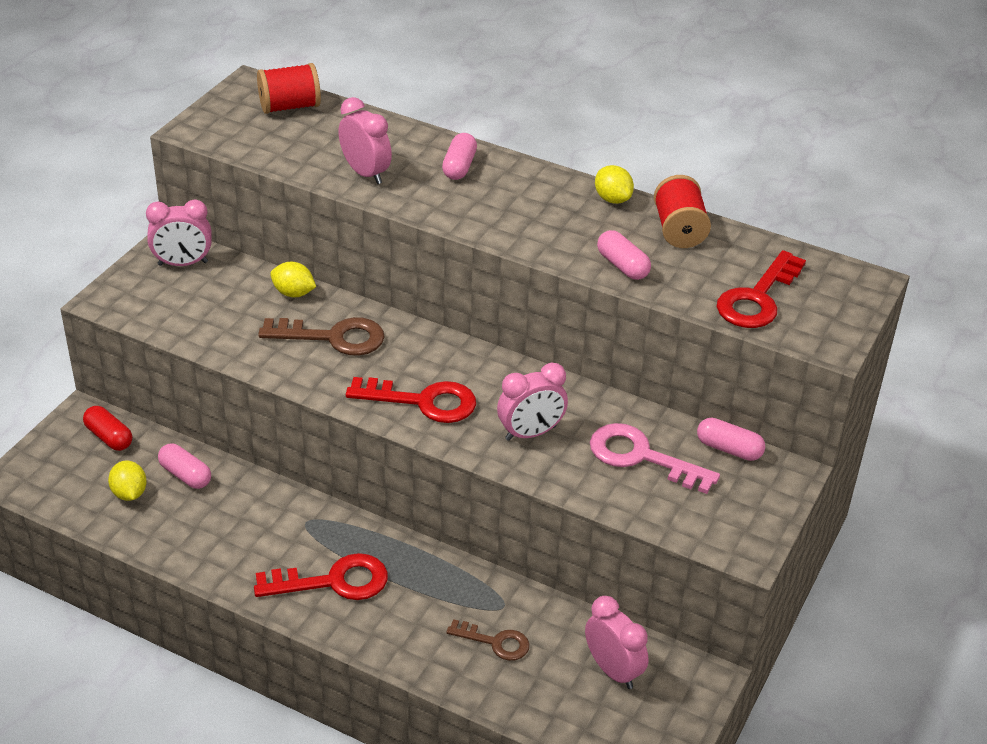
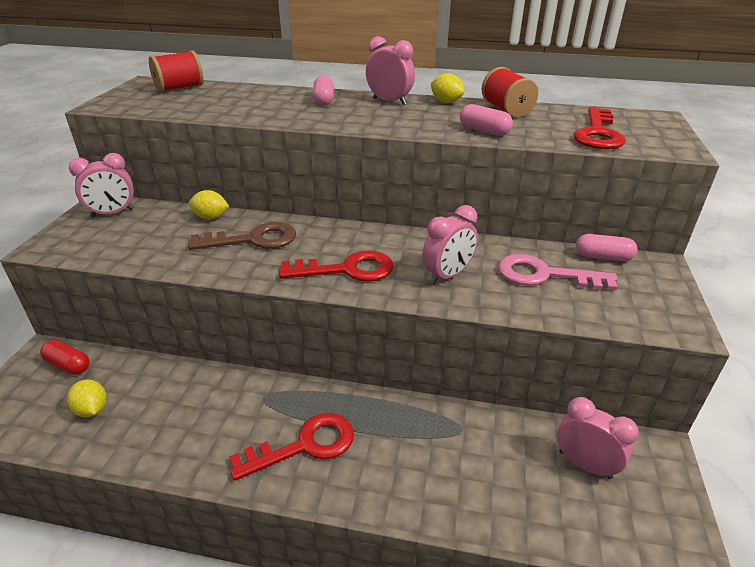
camera: 15 degrees left, 5 degrees down
(185, 475) = (144, 382): pink capsule -> none
(365, 173) = (253, 110): pink clock -> pink clock (389, 101)
(496, 642) = (473, 465): brown key -> none

